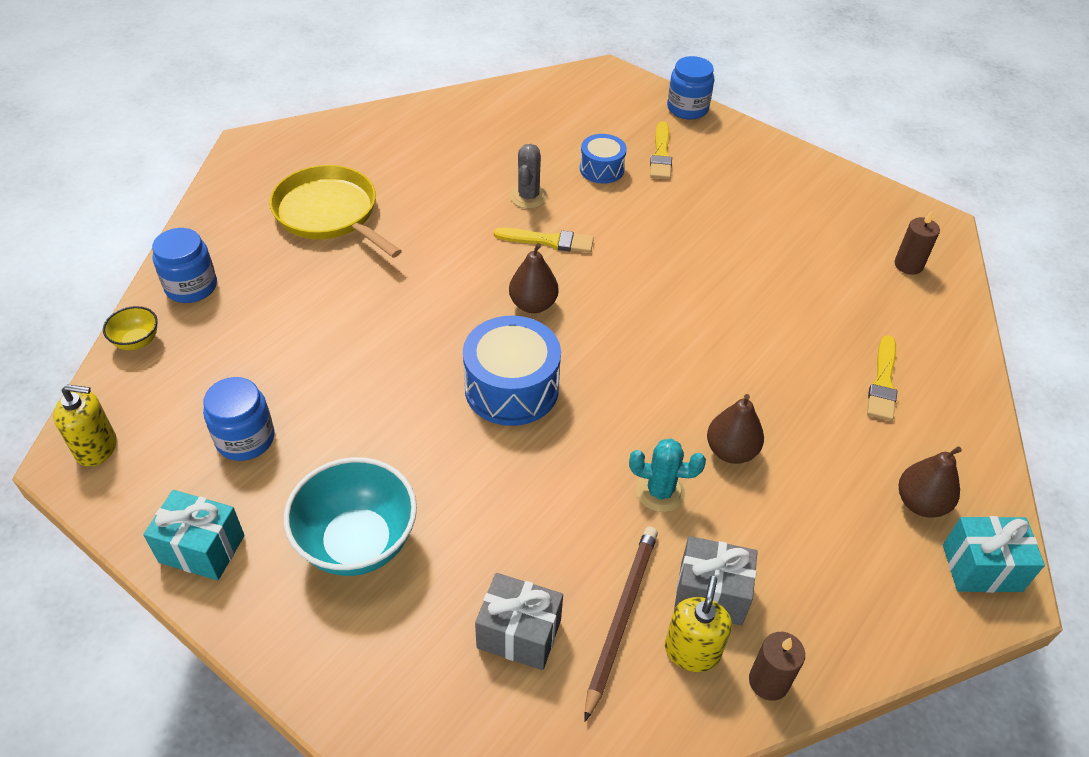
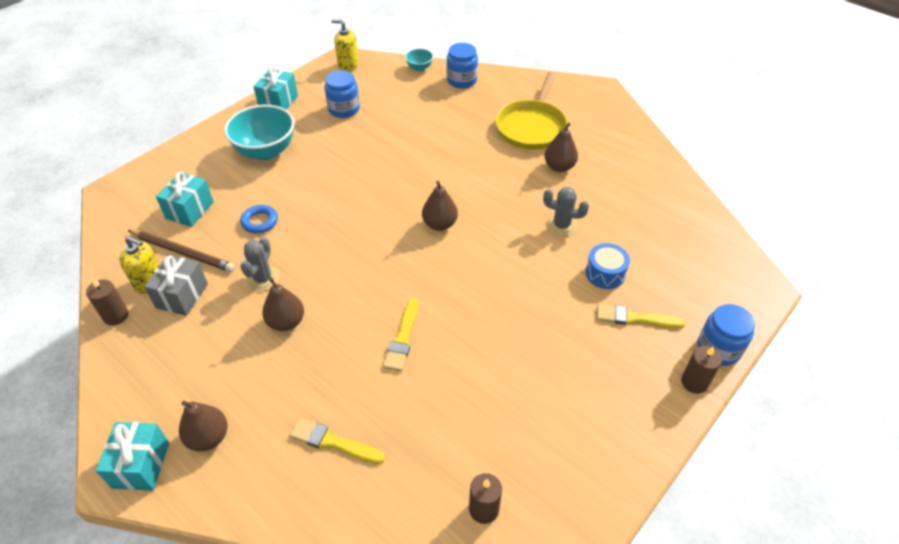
camera: 95 degrees right, 0 degrees up
(96, 448) = (348, 65): yellow soap dispenser -> yellow soap dispenser turned 105 degrees clockwise
(137, 341) = (419, 68): yellow bowl -> turquoise bowl
(329, 213) = (531, 127): yellow pan -> yellow pan turned 150 degrees clockwise
(418, 192) = (559, 167): none -> brown pear
(511, 388) = (363, 211): blue drum -> none
(519, 634) = (190, 210): grey gift -> turquoise gift
(541, 518) = (260, 222): none -> blue ring
(548, 241) = (508, 235): yellow brush -> yellow brush (402, 338)
(660, 492) = (263, 279): turquoise cactus -> grey cactus
(730, 127) = (694, 382): none -> brown candle

